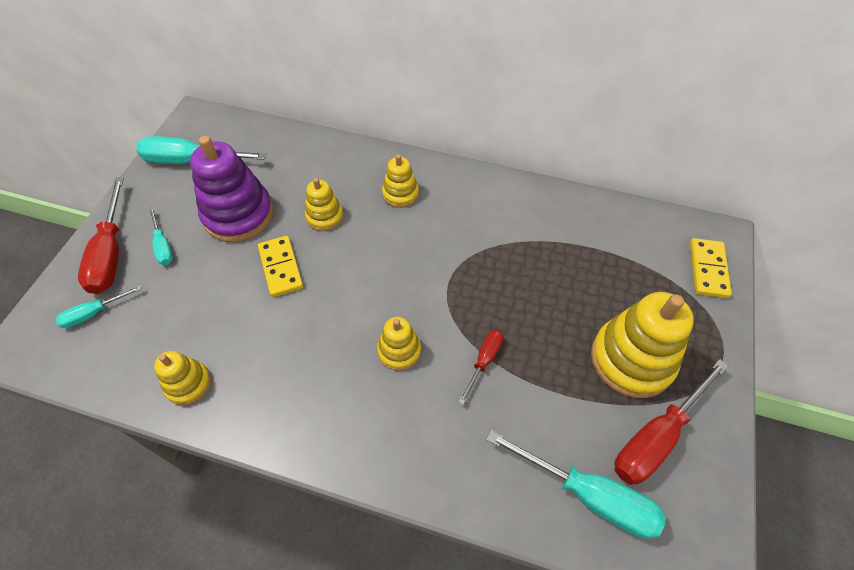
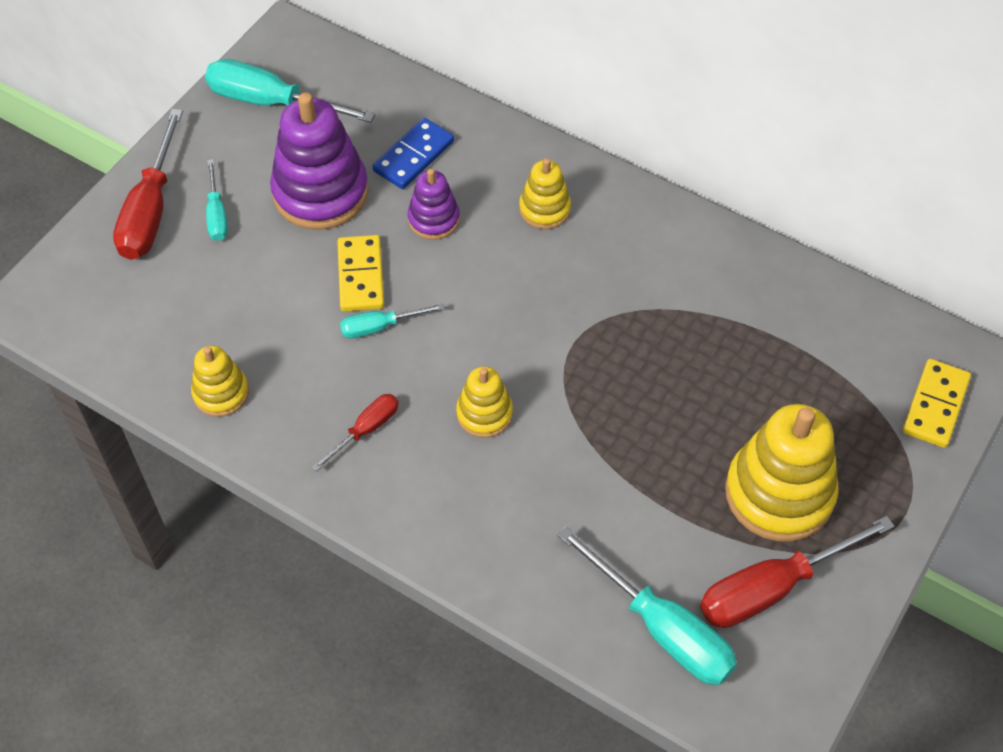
camera: 15 degrees right, 0 degrees up
(94, 313) = (121, 283): turquoise screwdriver -> turquoise screwdriver (380, 327)
(300, 177) = (414, 156): none -> blue domino
(325, 216) = (433, 219): yellow stacking toy -> purple stacking toy
(484, 361) = (587, 450): red screwdriver -> red screwdriver (366, 430)

